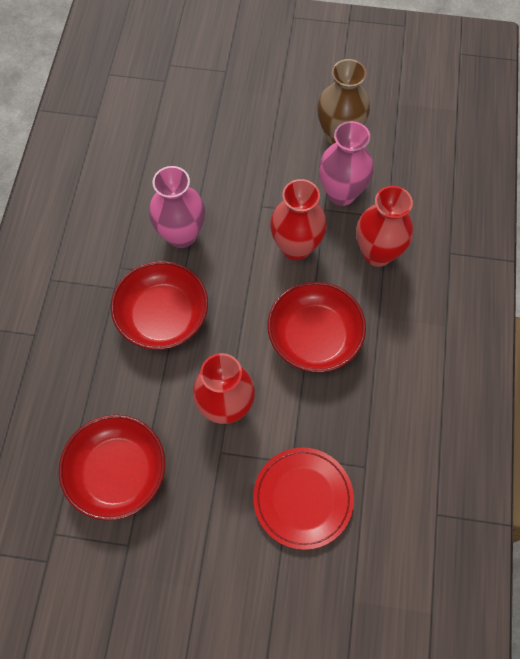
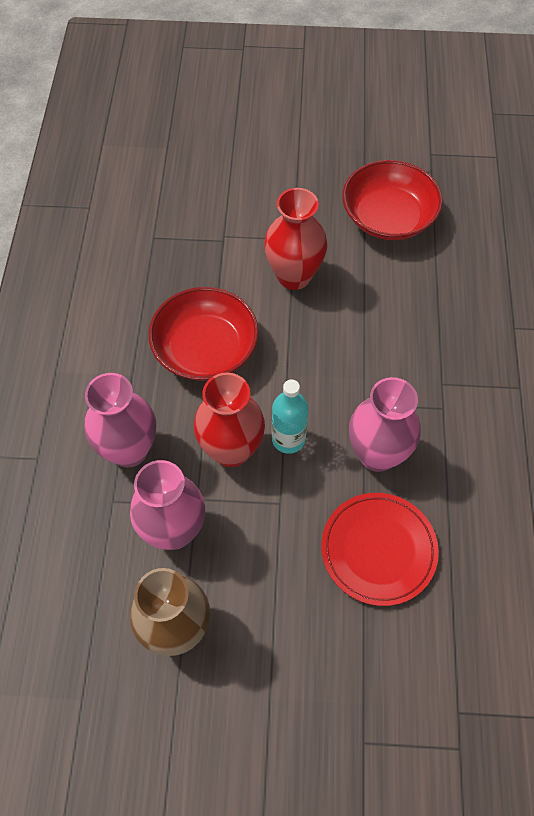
camera: 175 degrees right, 5 degrees down
(163, 315) = (378, 358): red bowl -> none
(250, 252) = (288, 439): none -> turquoise bottle
(303, 498) = (212, 210): red plate -> red plate (378, 550)
(377, 253) = (129, 450): red vase -> pink vase

